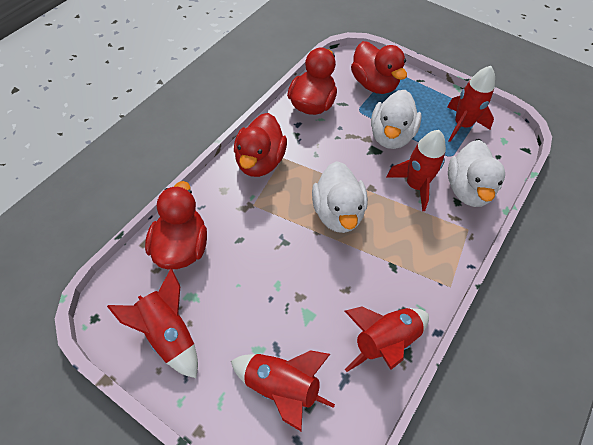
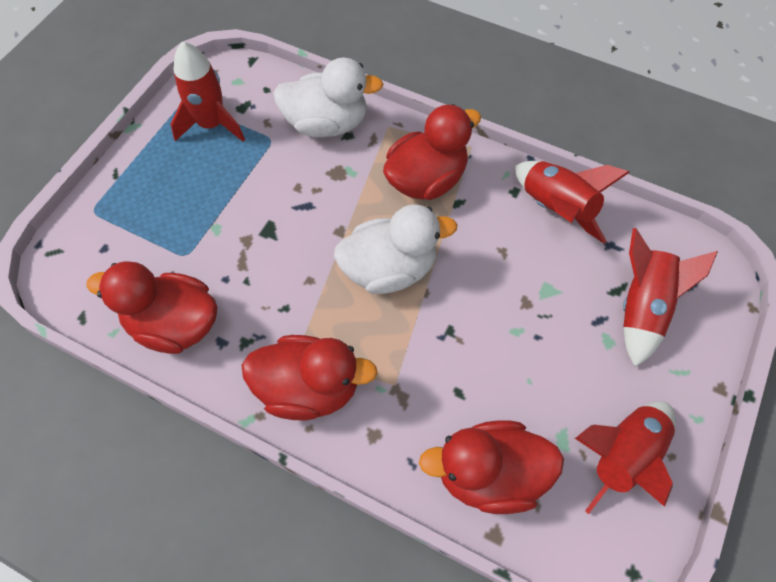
camera: 95 degrees left, 5 degrees up
(374, 84) = (124, 236): red duck -> red duck (426, 180)
(391, 136) = (239, 210): white duck -> none
(415, 186) = (329, 180): red rocket -> none

